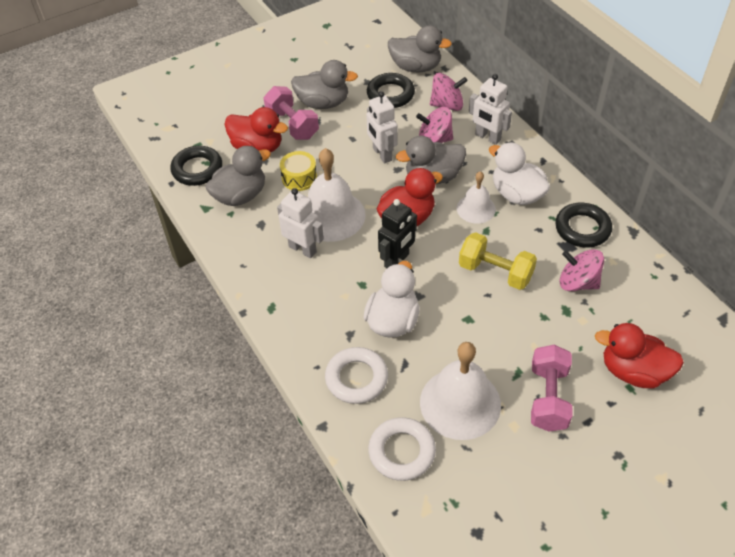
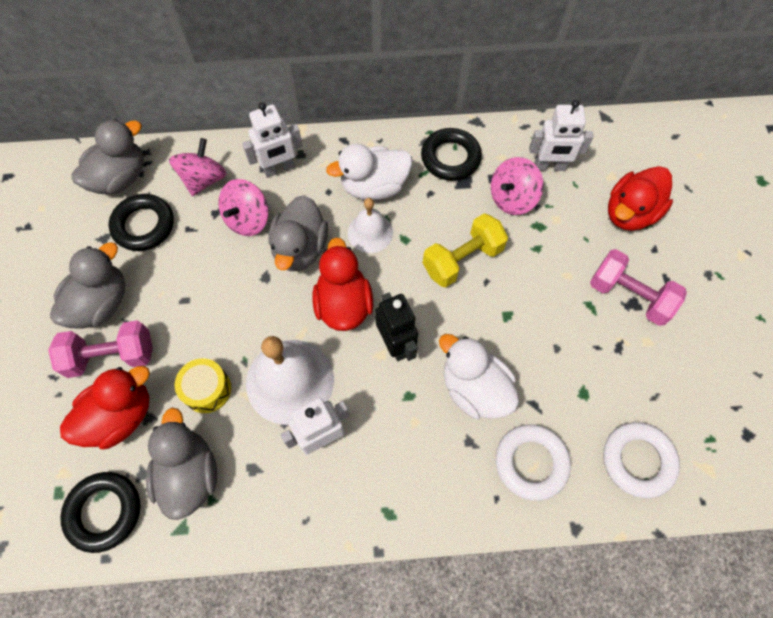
camera: 65 degrees left, 15 degrees up
(382, 154) = (232, 281): white robot -> white robot (549, 167)
(460, 403) = (603, 376): white bell -> none

